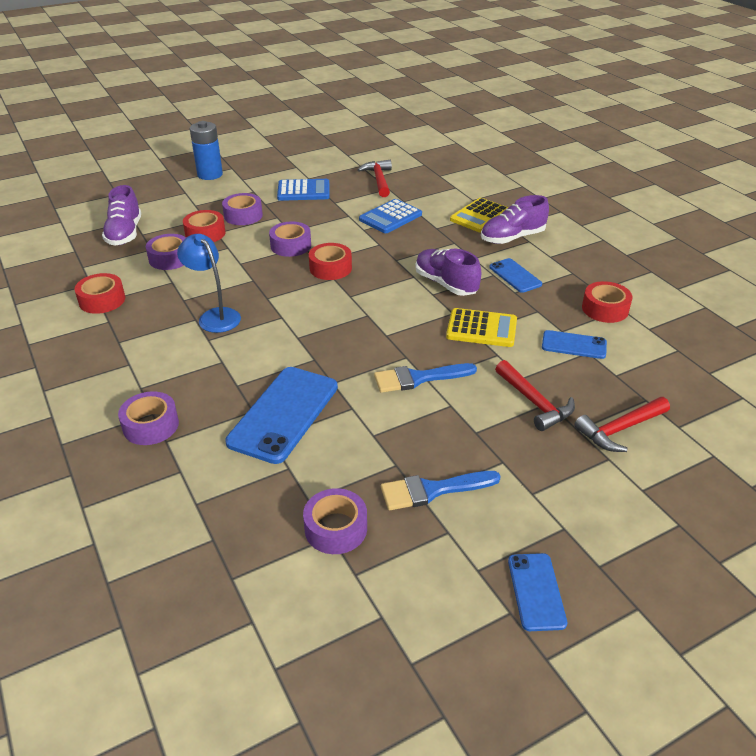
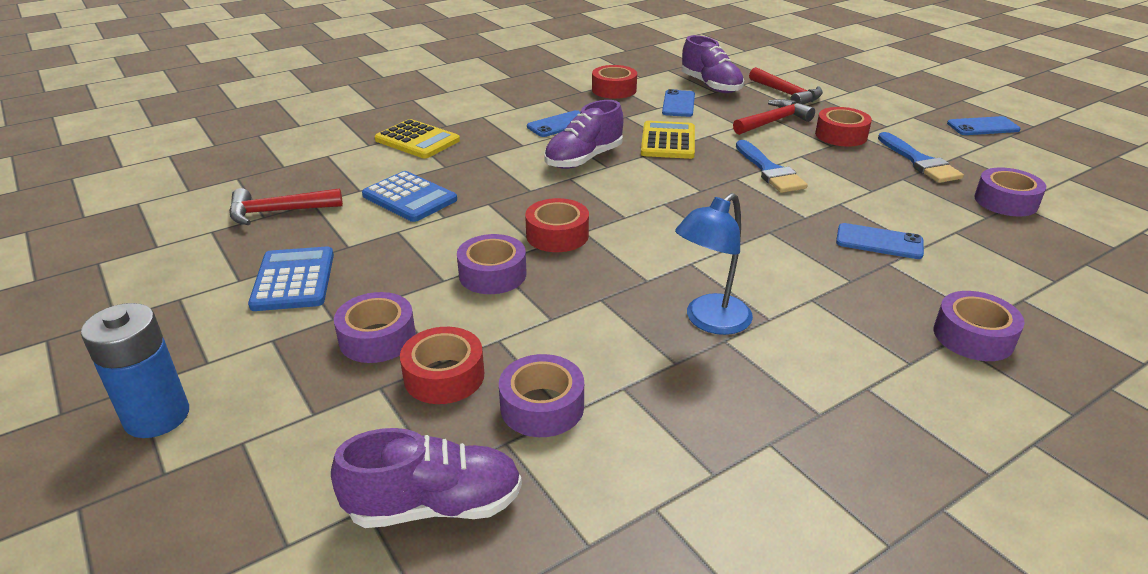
camera: 95 degrees left, 5 degrees down
(102, 300) = (708, 470): red tape -> red tape (841, 135)
(283, 414) = (879, 242): blue phone -> blue phone, size x0.54
(512, 238) = (475, 124): purple shoe -> purple shoe (710, 86)

